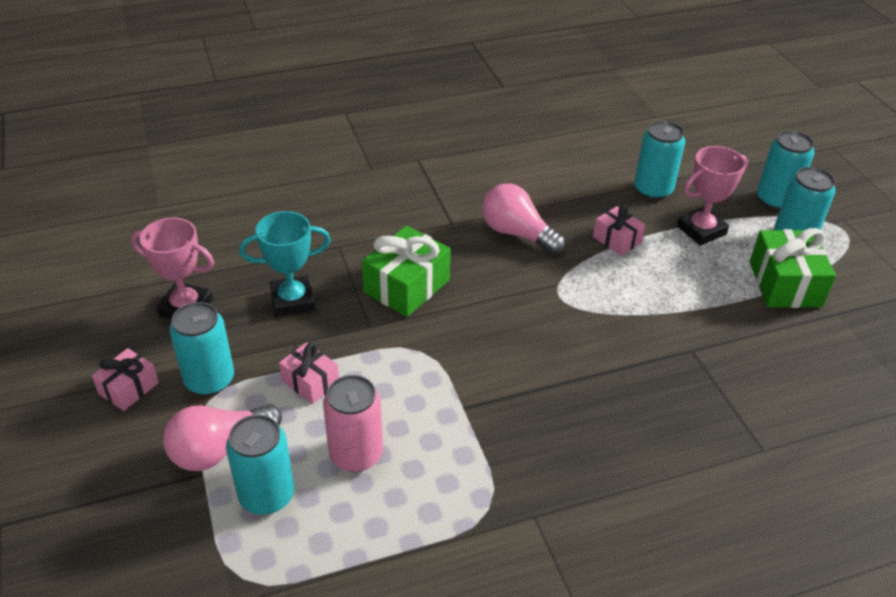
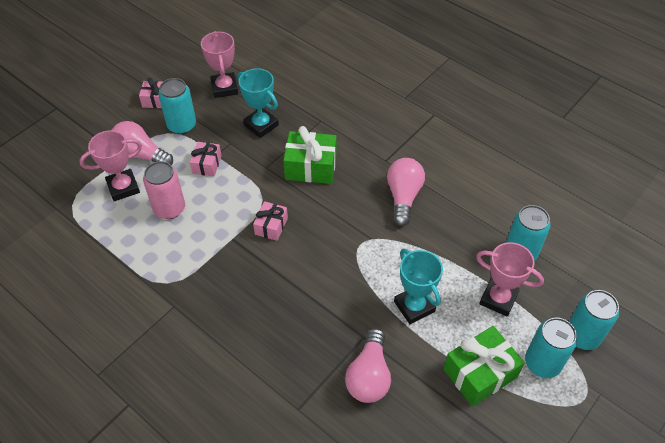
camera: 60 degrees right, 10 degrees up
(267, 495) = (123, 187): turquoise can -> pink trophy
(617, 240) = (443, 252): pink gift -> pink gift (271, 226)
(674, 292) = (414, 306): none -> turquoise trophy
(747, 368) = (369, 376): none -> pink light bulb

